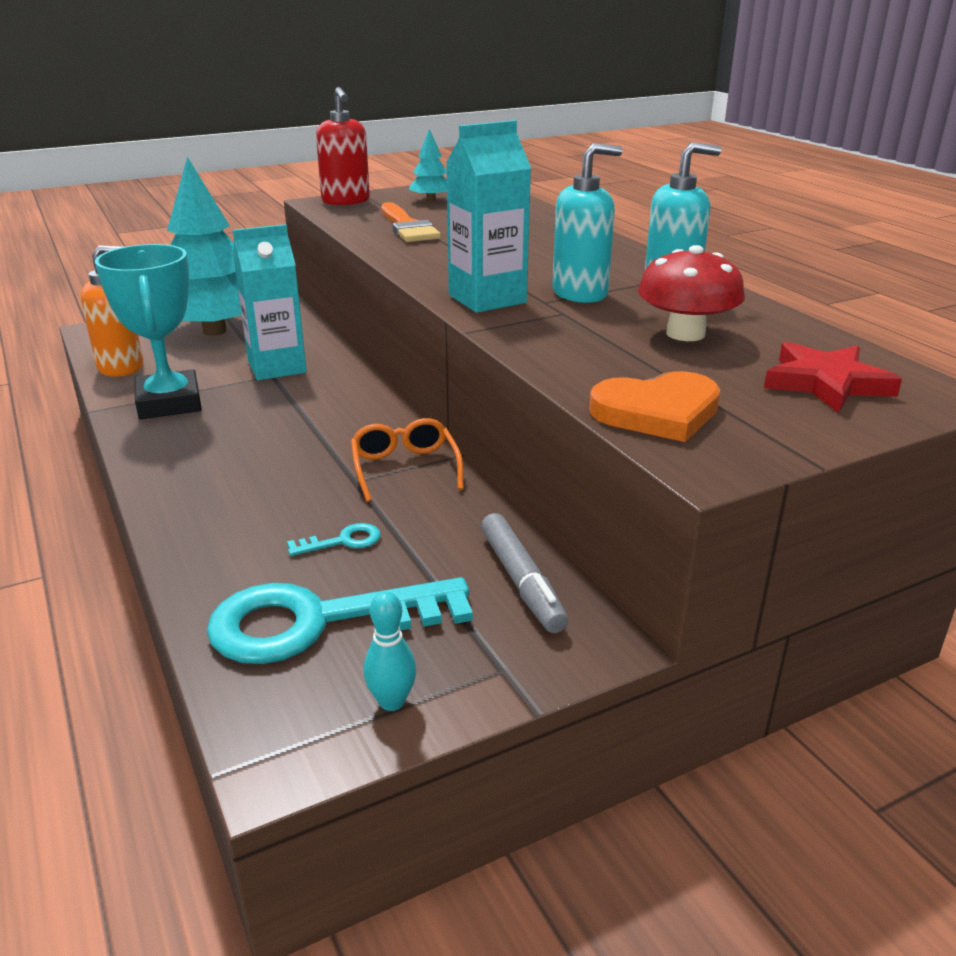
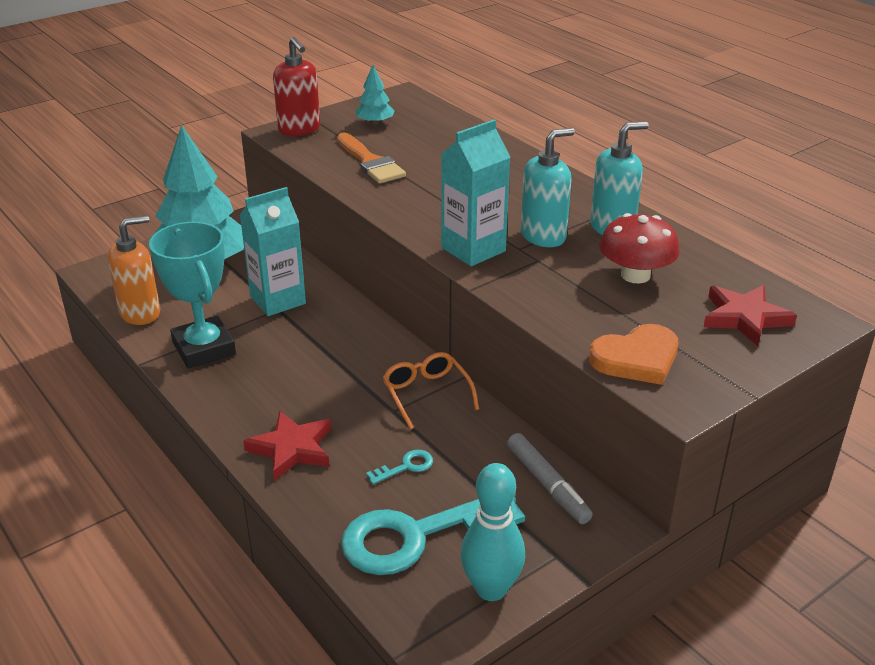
camera: 10 degrees left, 5 degrees up
(212, 508) = (292, 449): none -> red star
(392, 701) = (491, 589): turquoise bowling pin -> turquoise bowling pin, size x1.80

